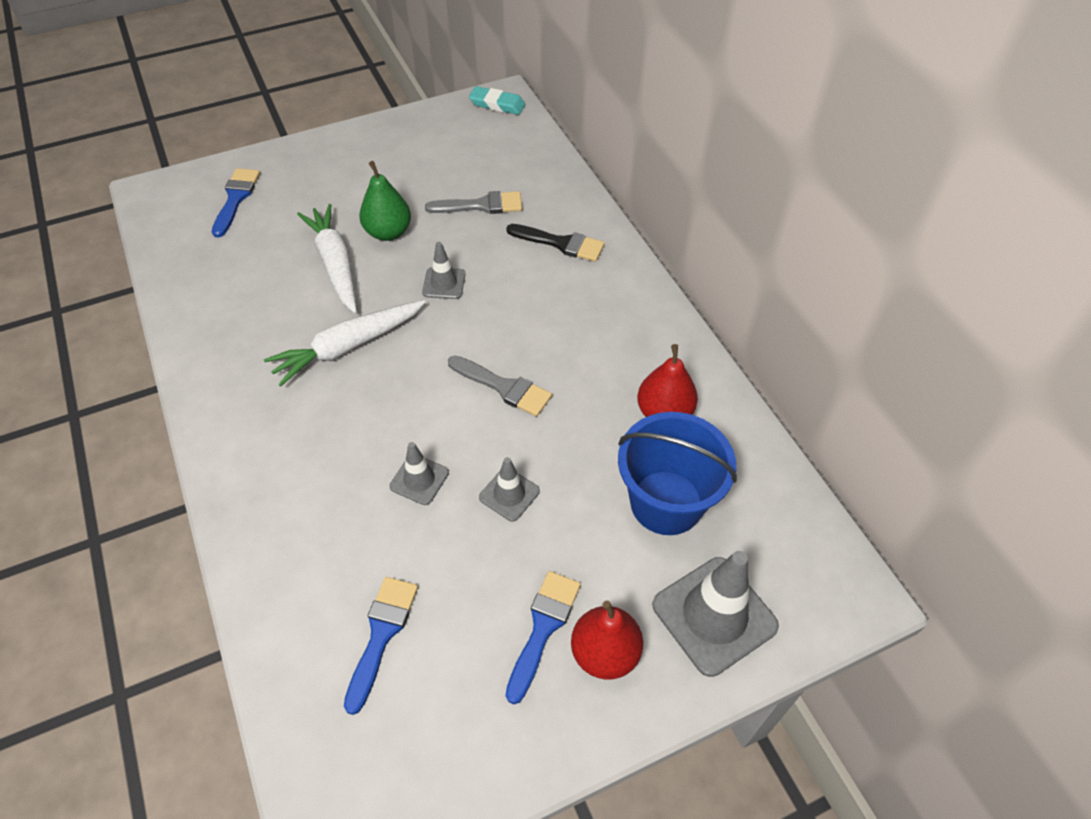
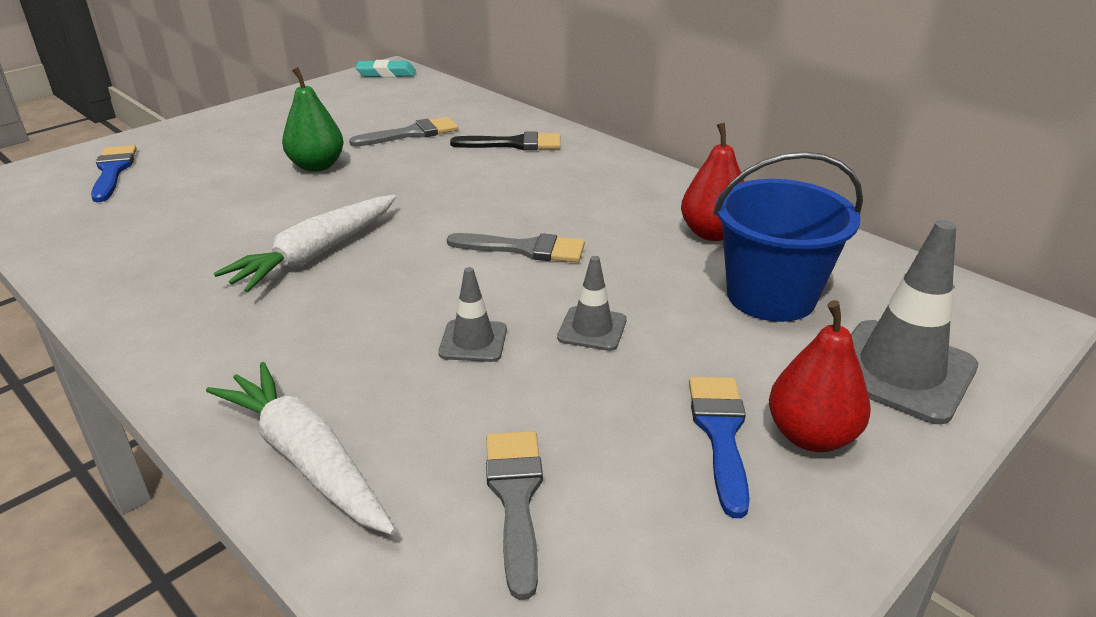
camera: 20 degrees left, 20 degrees down
(335, 264) = (265, 197): white carrot -> white carrot (306, 459)
(381, 634) = (515, 498): blue brush -> grey brush
(444, 283) = (404, 189): grey traffic cone -> none

